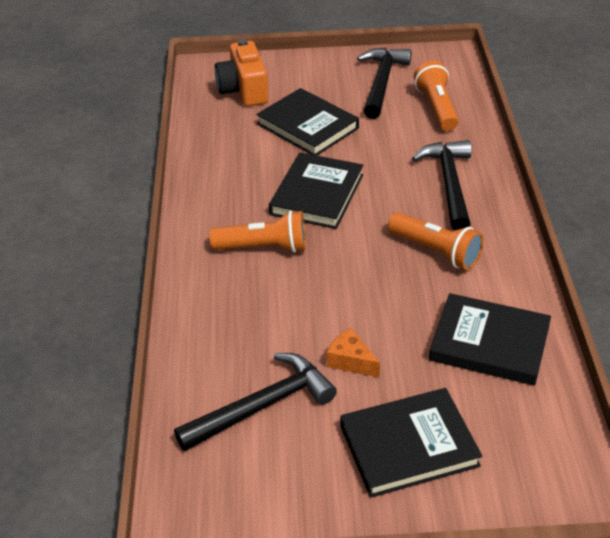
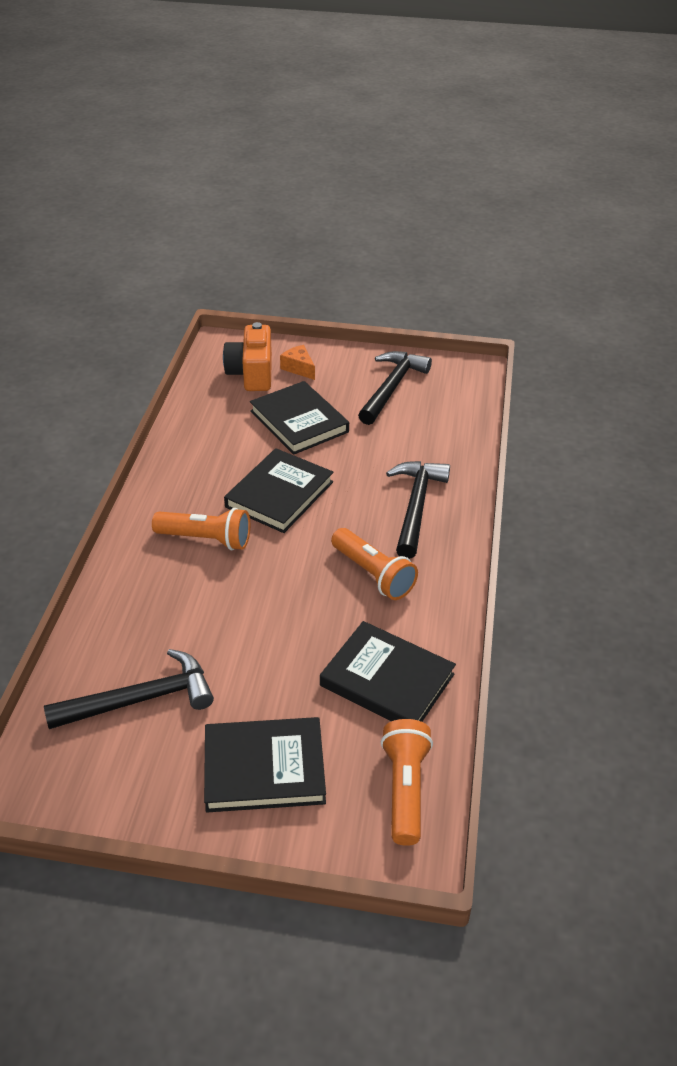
camera: 10 degrees right, 0 degrees up
(350, 361) = (243, 671): orange cheese -> orange cheese (299, 368)
(437, 108) = (436, 423): orange flashlight -> orange flashlight (405, 789)

